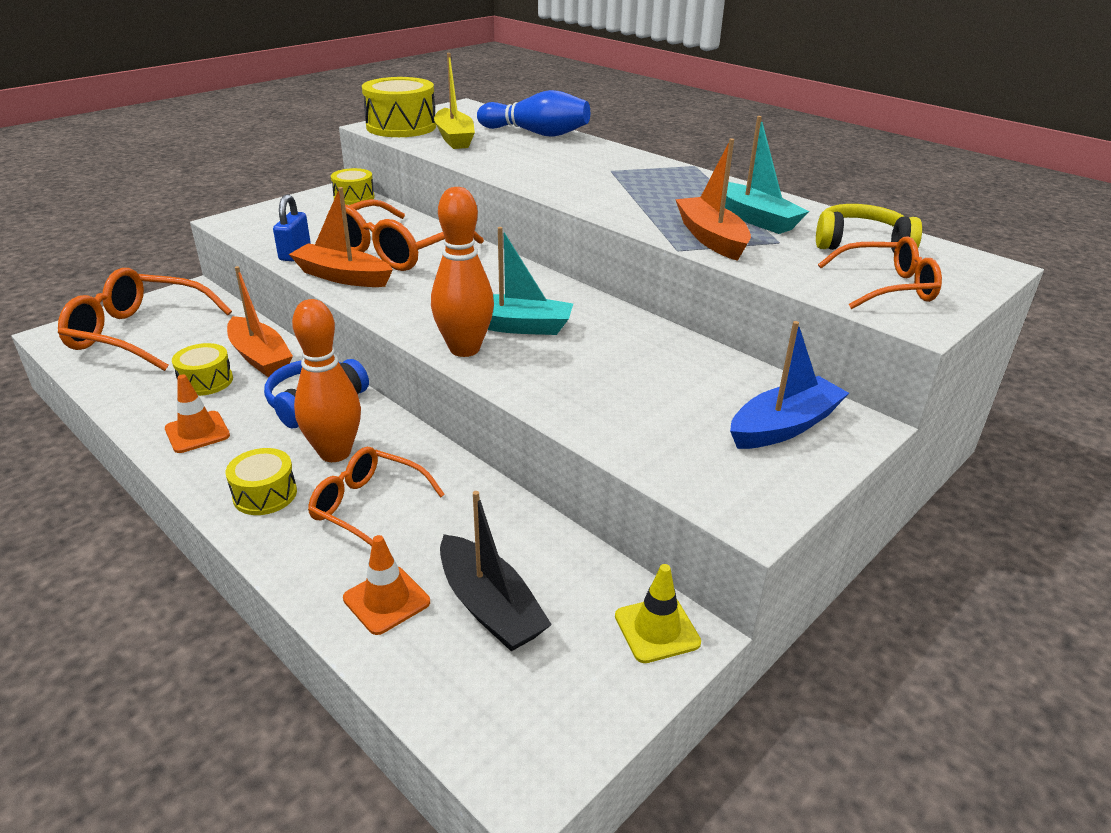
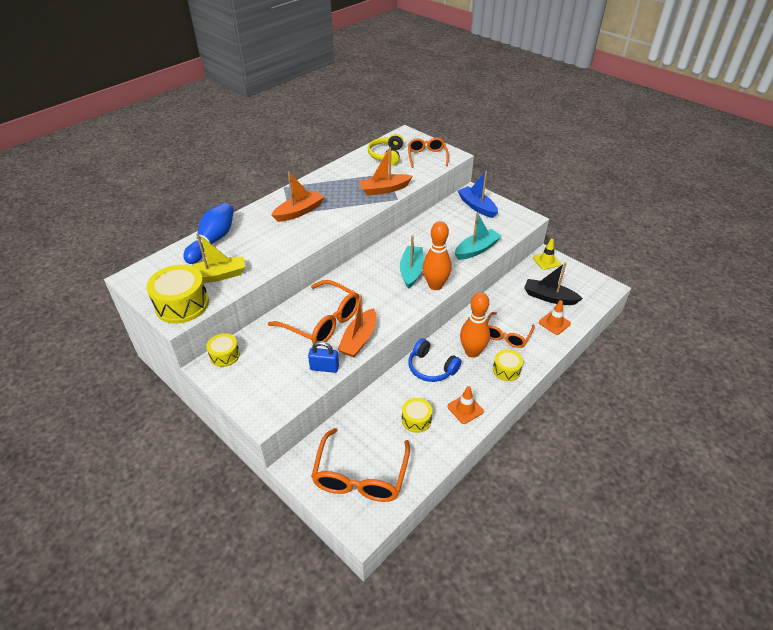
camera: 90 degrees left, 10 degrees up
(260, 357) = (388, 401): orange boat -> orange boat (299, 211)
(490, 607) = (549, 297): black boat -> black boat turned 120 degrees counterclockwise
(753, 218) = (359, 177): turquoise boat -> turquoise boat (476, 249)

